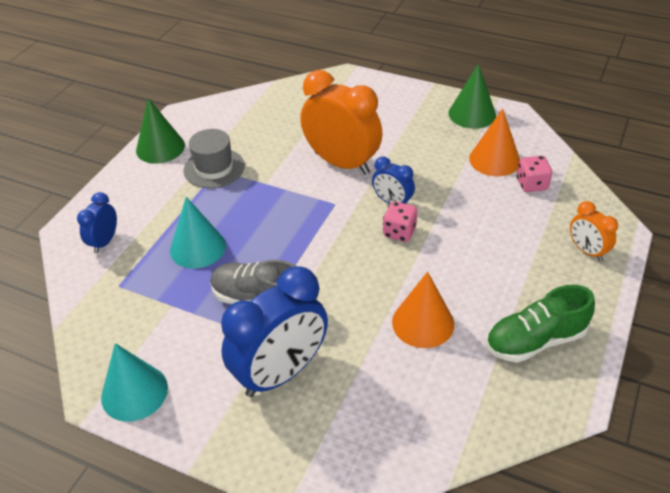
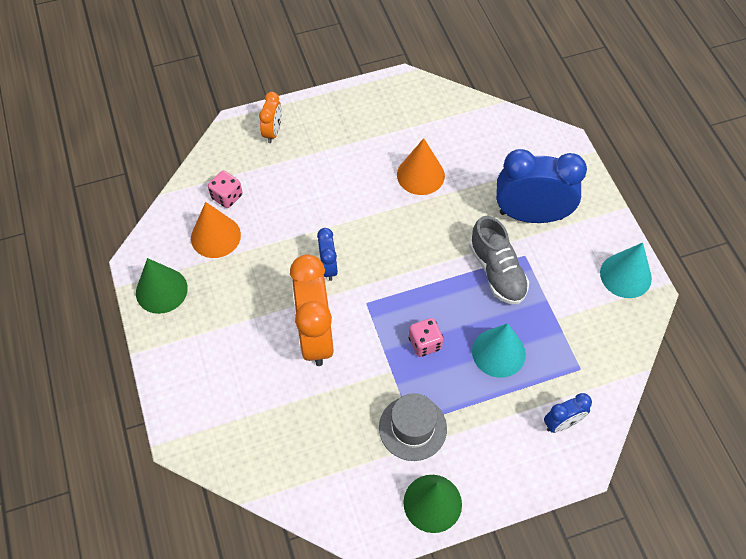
camera: 135 degrees left, 15 degrees up
(399, 232) = (355, 241): pink dice -> pink dice (425, 343)
(535, 340) = (377, 117): green shoe -> none

